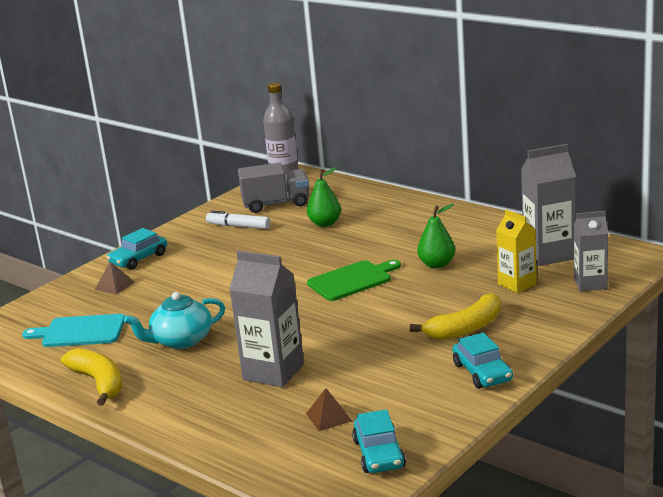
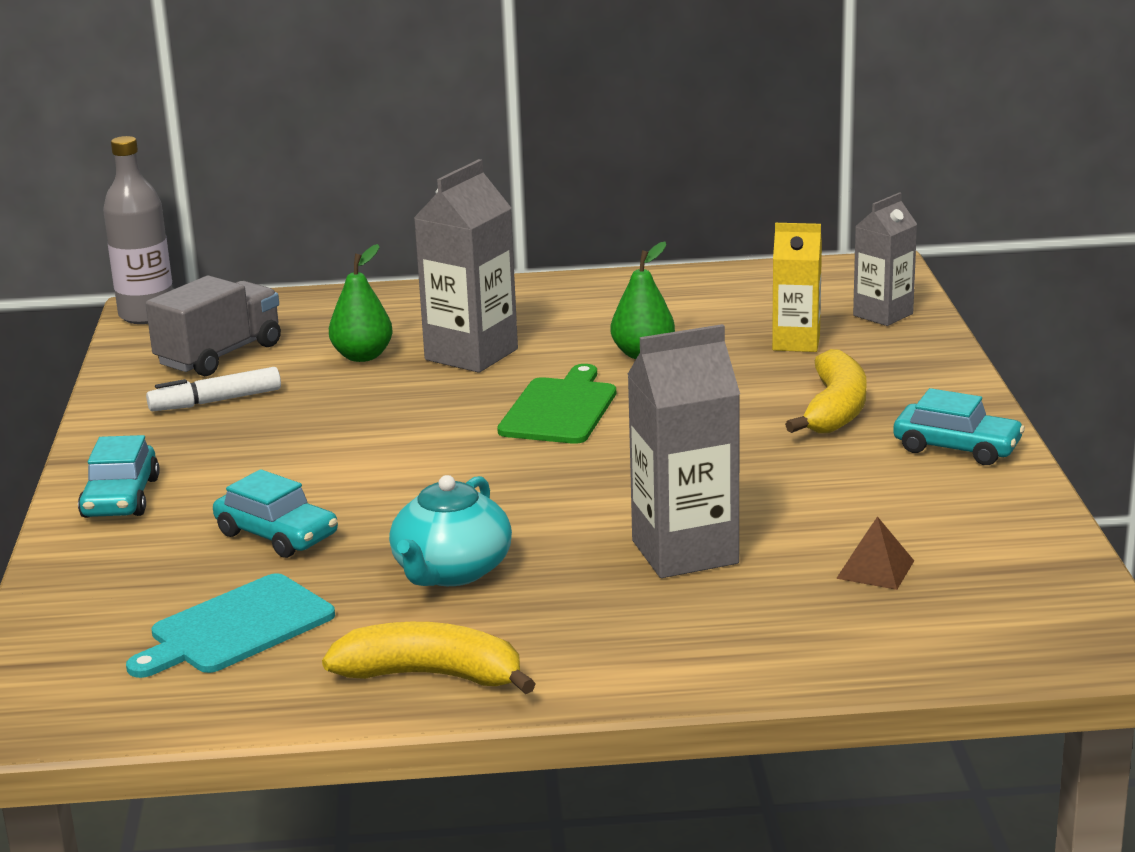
camera: 45 degrees left, 0 degrees up
(114, 285) = (157, 547): brown pyramid -> none
(379, 454) = (1024, 579): turquoise car -> turquoise car (277, 535)
(549, 254) = (767, 299): grey carton -> grey carton (471, 354)

